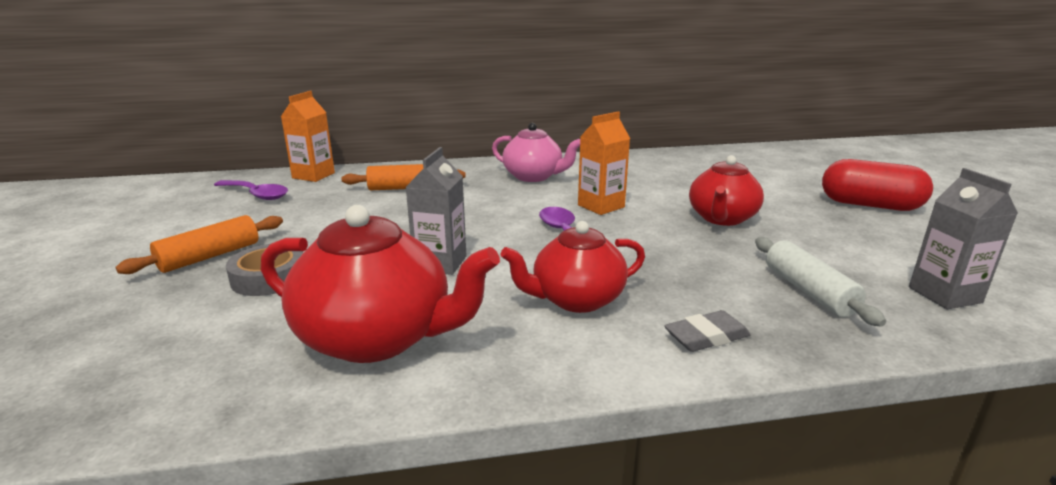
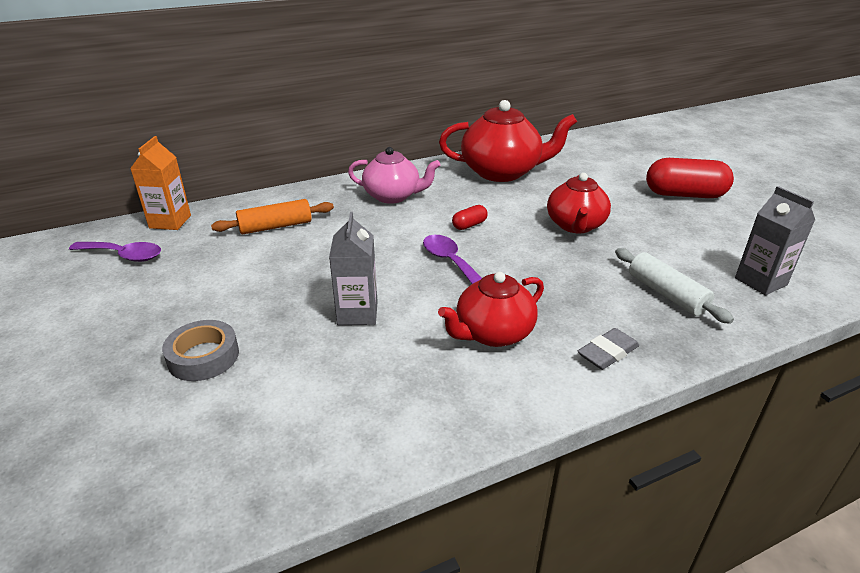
camera: 15 degrees left, 10 degrees up
(210, 256) = (125, 341): orange rolling pin -> none
(377, 337) = (344, 404): red teapot -> red teapot (502, 172)
(601, 206) = (469, 225): orange carton -> red capsule

